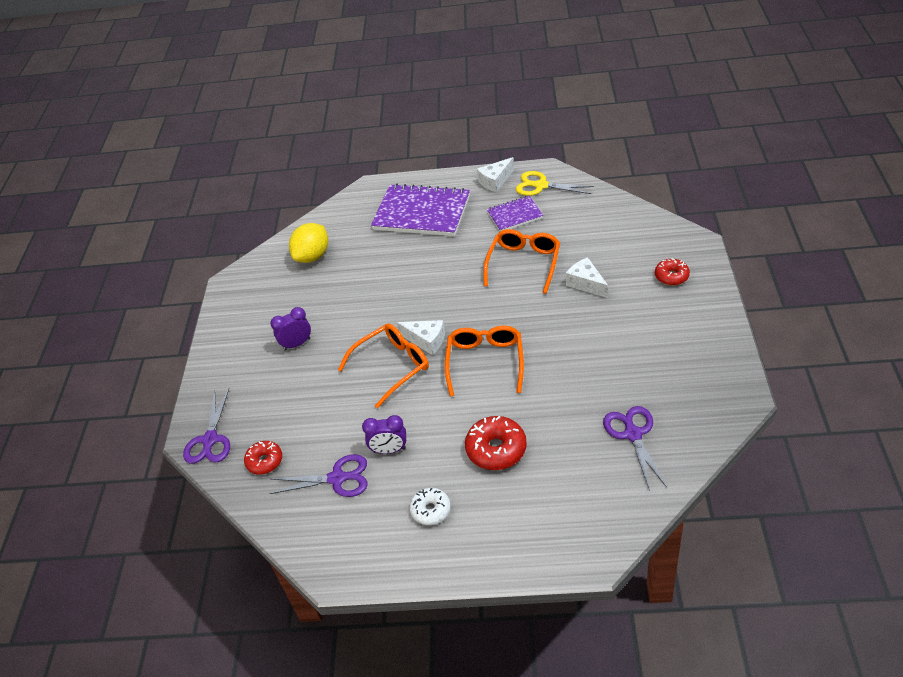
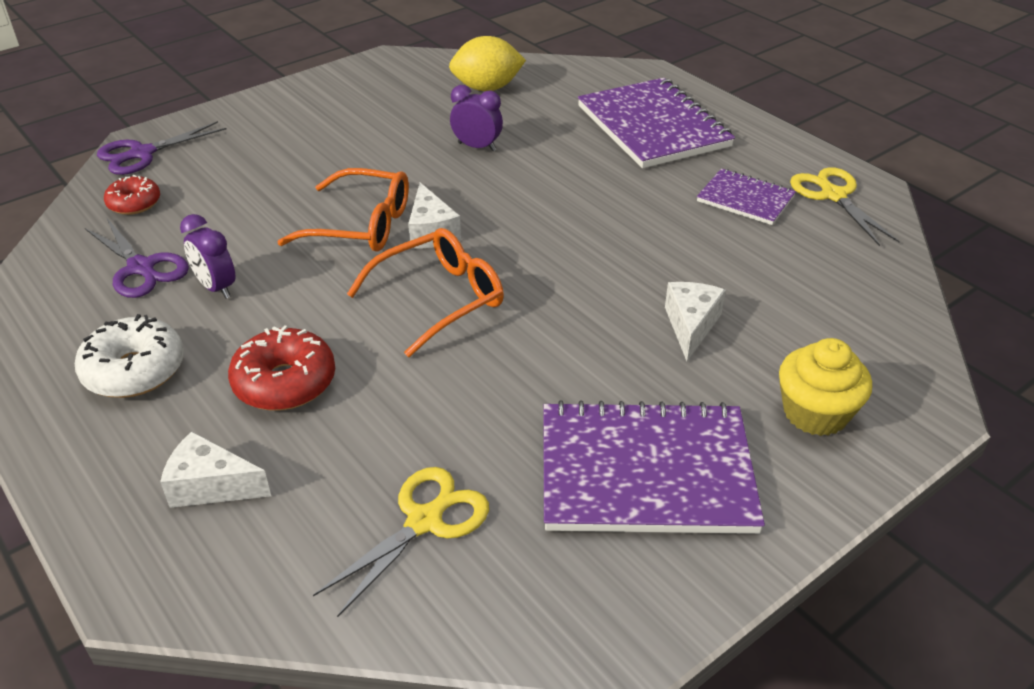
camera: 45 degrees right, 5 degrees down
(297, 344) = (335, 141): purple clock -> purple clock (477, 147)
(430, 510) = (134, 370): white donut -> white donut, size x1.57
(495, 181) = (787, 155): white cheese -> white cheese (211, 486)
(524, 263) = (662, 249): orange glasses -> none
(632, 434) = (425, 520): purple scissors -> yellow scissors
(662, 347) = (646, 472): none -> purple notebook
(671, 276) = (815, 413): red donut -> yellow cupcake

